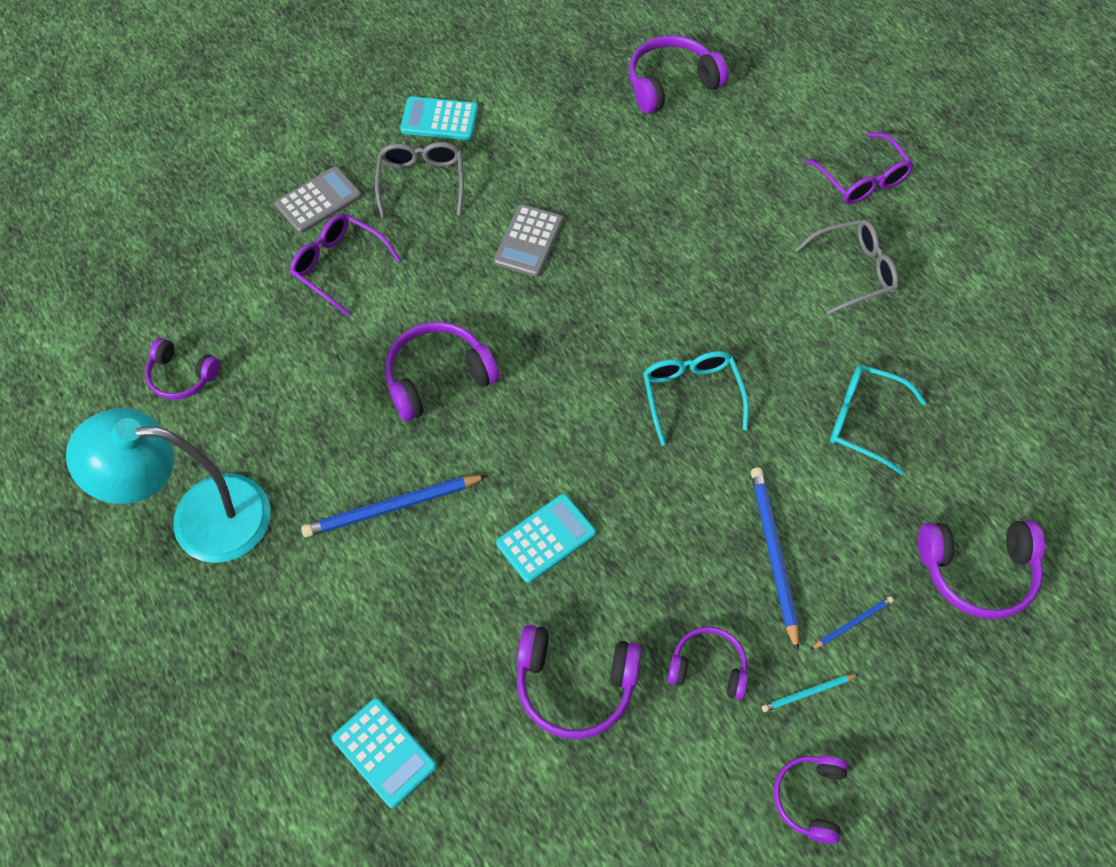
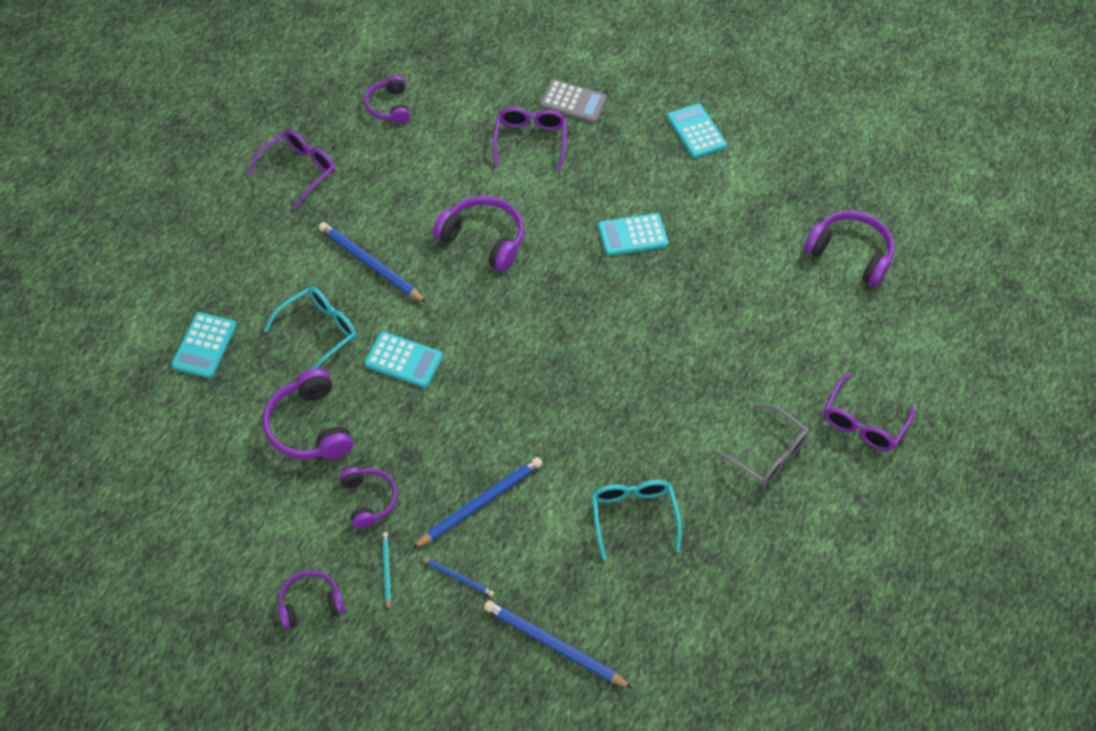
camera: 55 degrees right, 5 degrees down
(200, 518) = (299, 170): turquoise lamp -> purple glasses
(421, 181) = (634, 149): grey glasses -> none
(529, 241) = (632, 235): grey calculator -> turquoise calculator
(691, 395) = (576, 394): turquoise glasses -> turquoise glasses (319, 331)
(808, 693) = (386, 570): turquoise pencil -> turquoise pencil turned 45 degrees clockwise
(977, 571) = (554, 646): purple headphones -> blue pencil

